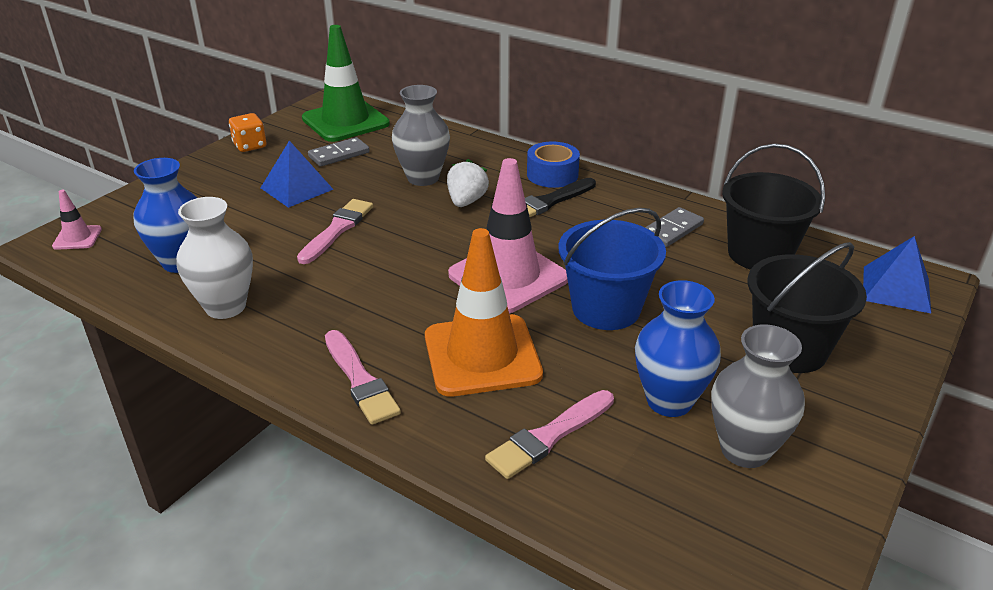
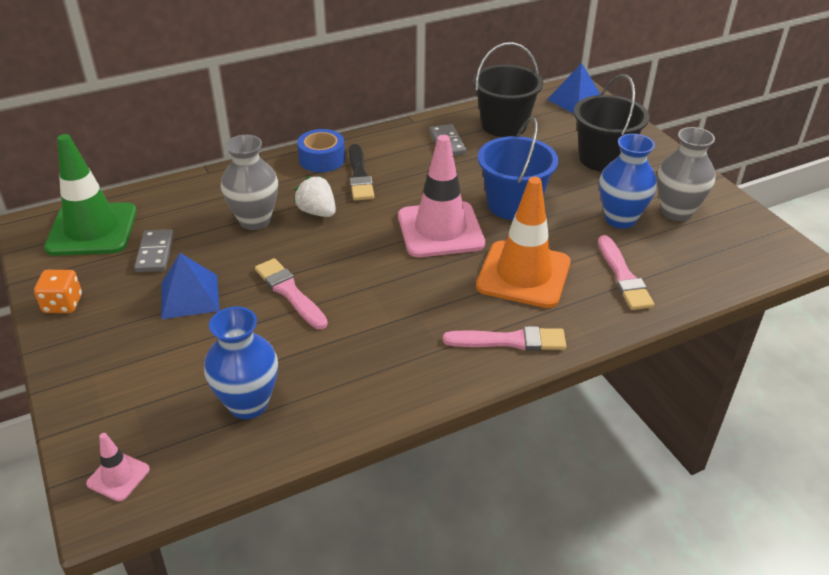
camera: 60 degrees left, 5 degrees up
(225, 307) = (351, 391): white vase -> none

